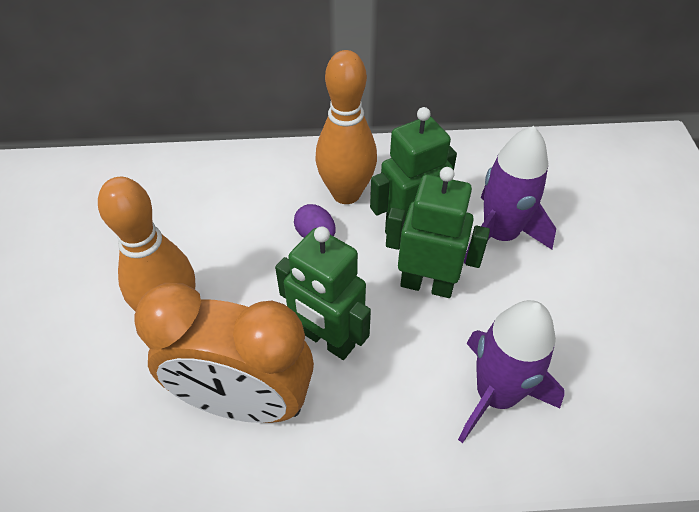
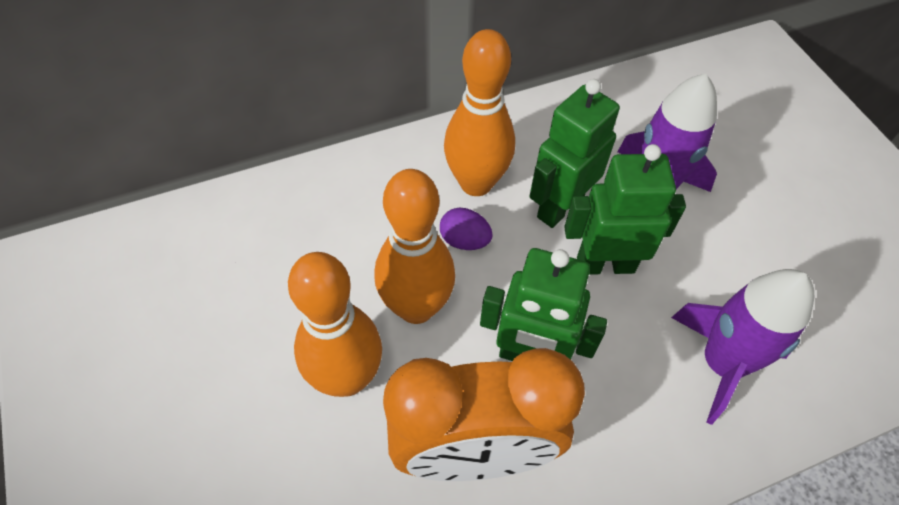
camera: 20 degrees left, 5 degrees up
(252, 276) = (416, 307): none -> orange bowling pin

